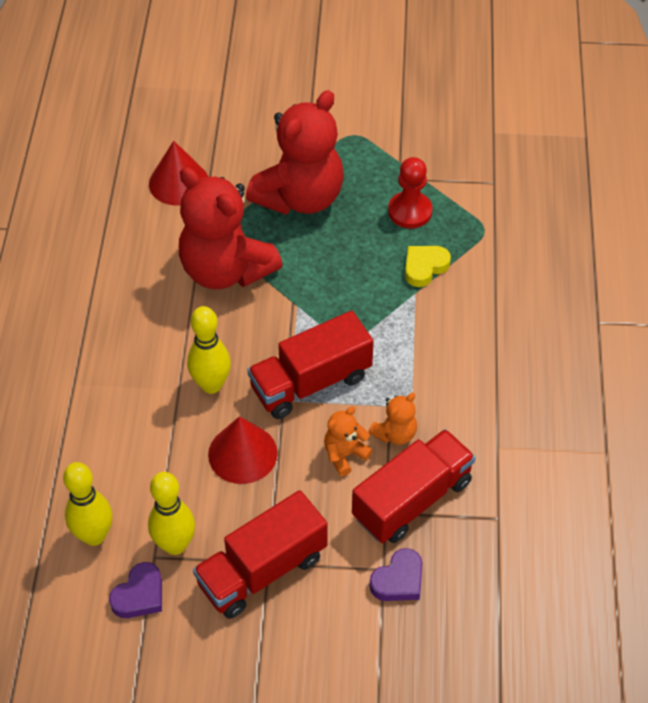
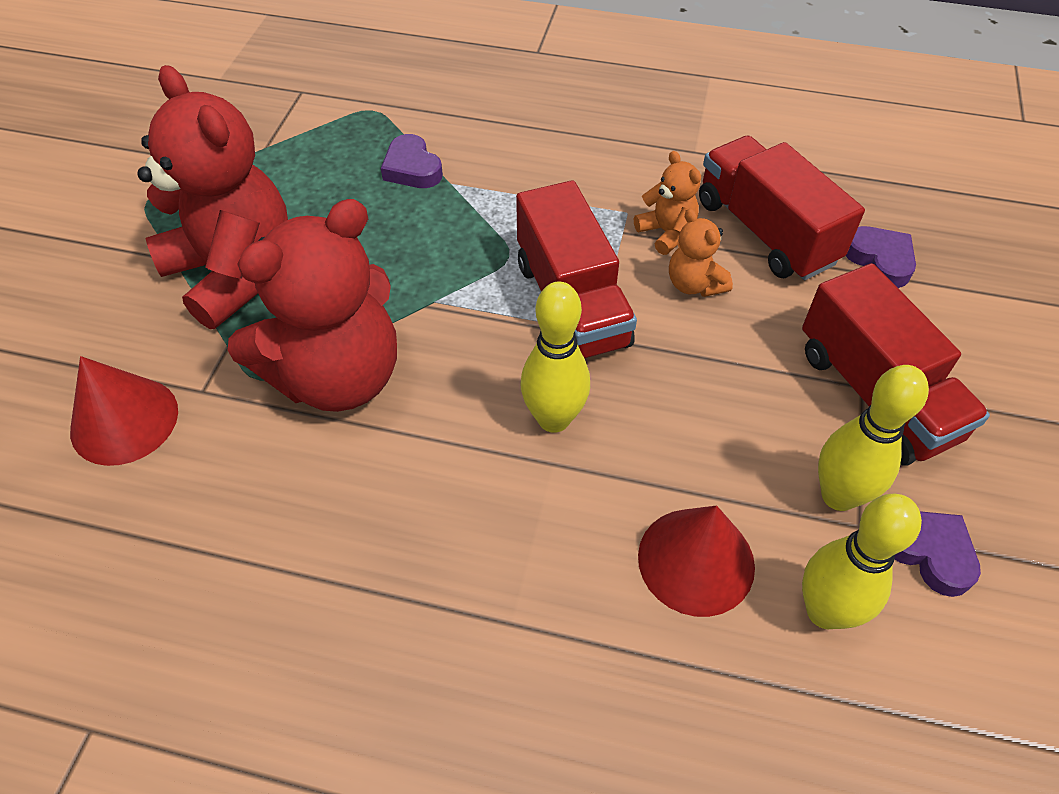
camera: 80 degrees left, 0 degrees up
(242, 453) = (682, 394): red cone -> red cone (696, 561)
(410, 211) = (313, 167): red pawn -> none
(424, 267) = (412, 168): yellow heart -> purple heart

